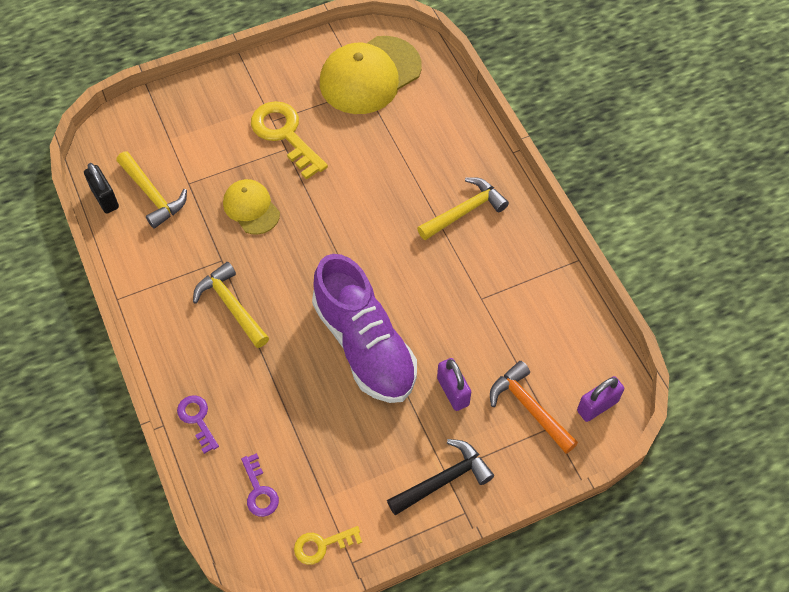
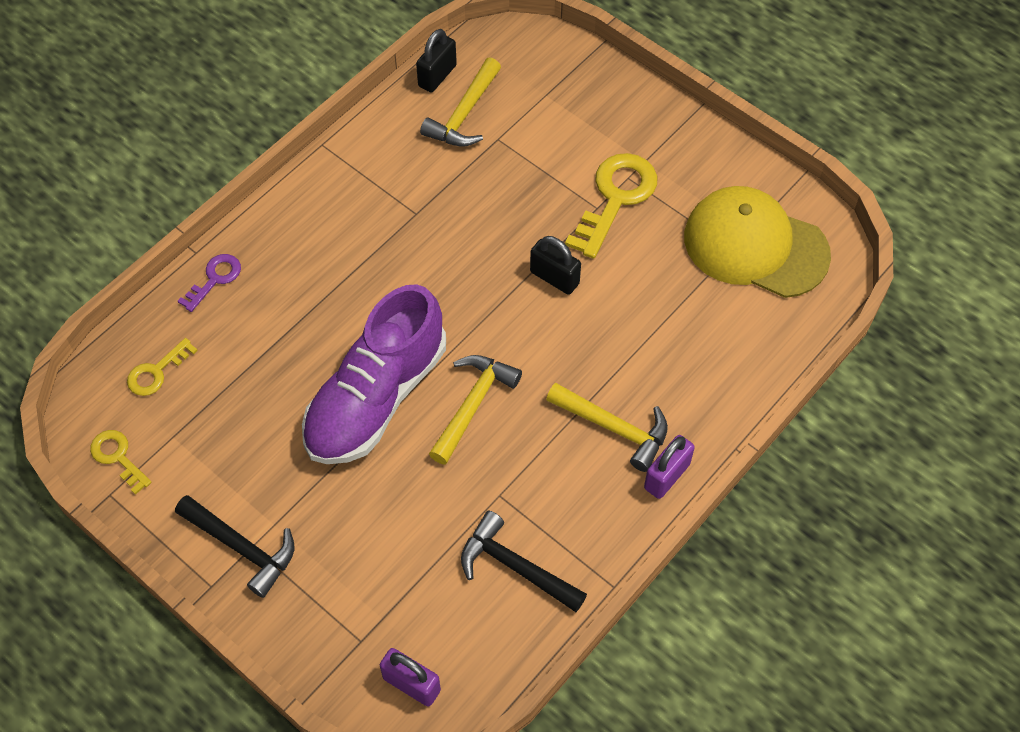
camera: 65 degrees right, 0 degrees up
(231, 306) = (363, 248): yellow hammer -> yellow hammer (473, 405)
(251, 208) = (497, 210): yellow cap -> none
(259, 491) = (156, 372): purple key -> yellow key
(328, 197) = (554, 278): none -> black padlock
(453, 391) = (358, 513): purple padlock -> purple padlock (667, 476)
(529, 408) = (374, 605): orange hammer -> none
(539, 310) = (515, 567): none -> black hammer

